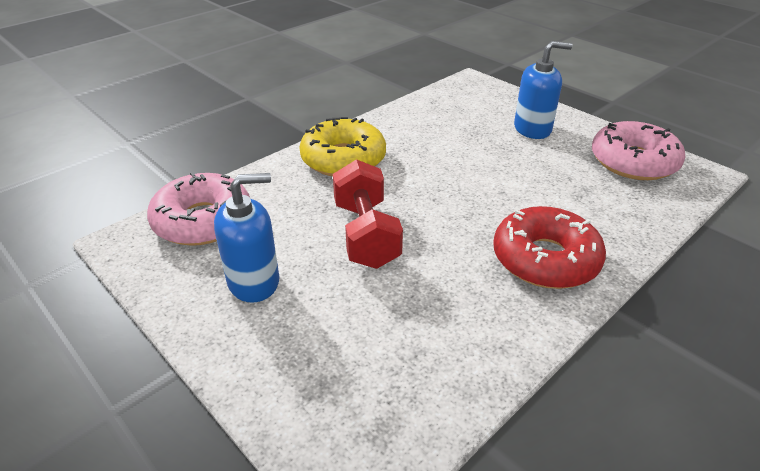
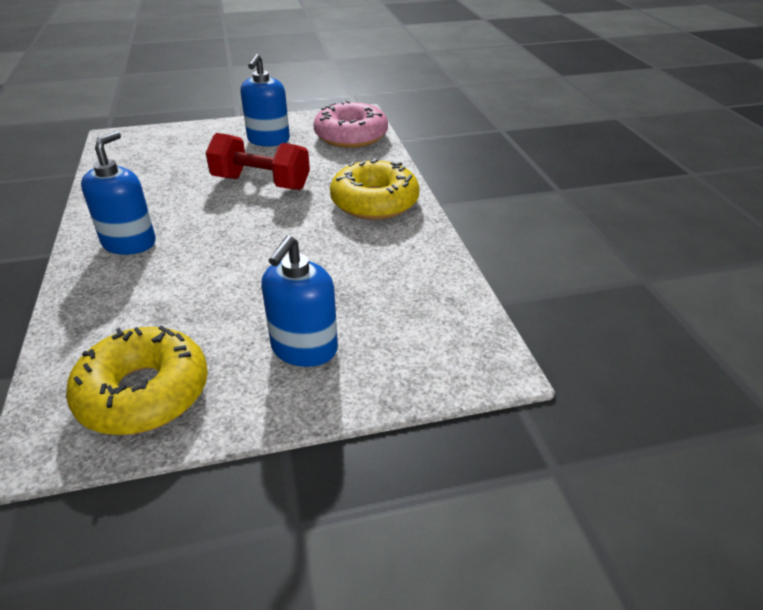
camera: 120 degrees right, 0 degrees up
(545, 259) = (129, 243): red donut -> blue soap dispenser
(633, 162) = (144, 393): pink donut -> yellow donut

